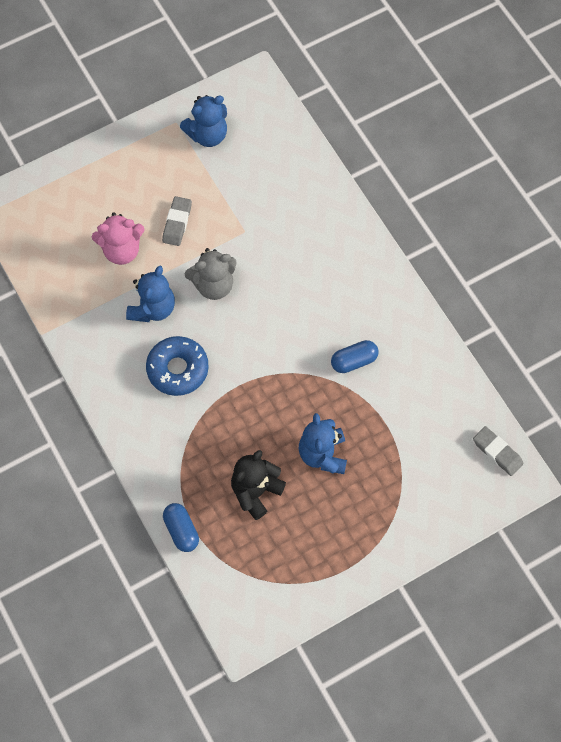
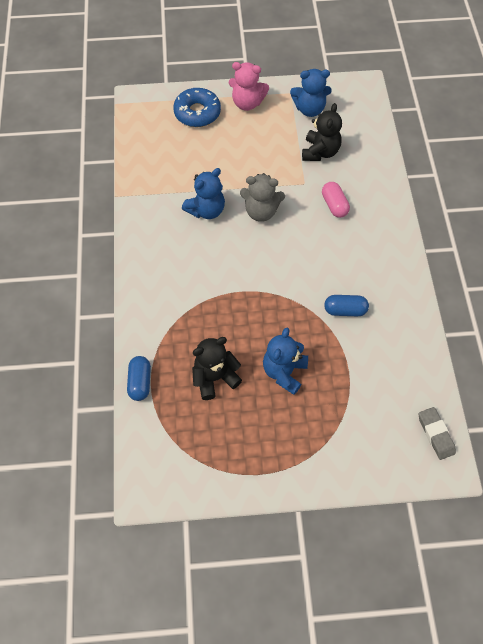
camera: 25 degrees right, 5 degrees down
(121, 250) = (205, 162): pink teddy bear -> pink teddy bear (247, 103)
(177, 223) = (256, 159): grey eraser -> none
(177, 369) = (202, 260): blue donut -> blue donut (197, 113)
(244, 185) = (320, 152): none -> black teddy bear
(289, 244) = (334, 205): none -> pink capsule

